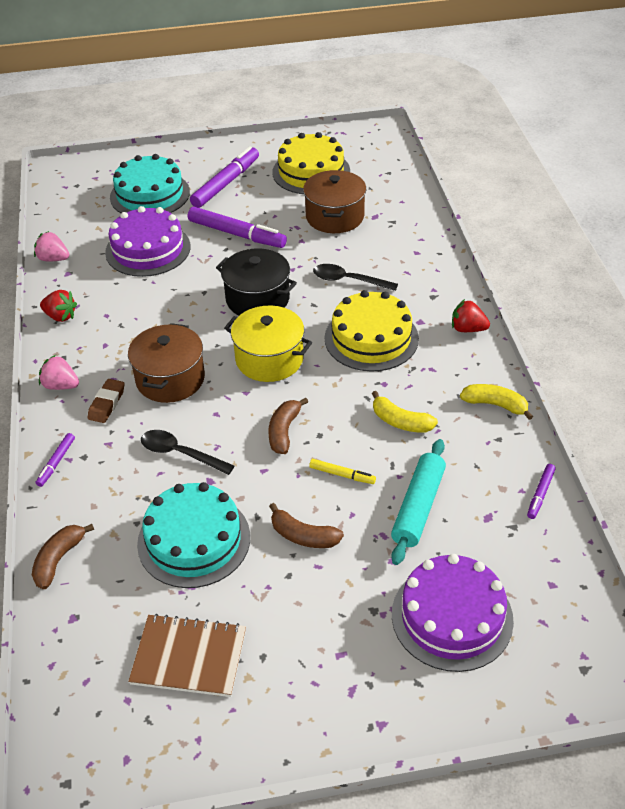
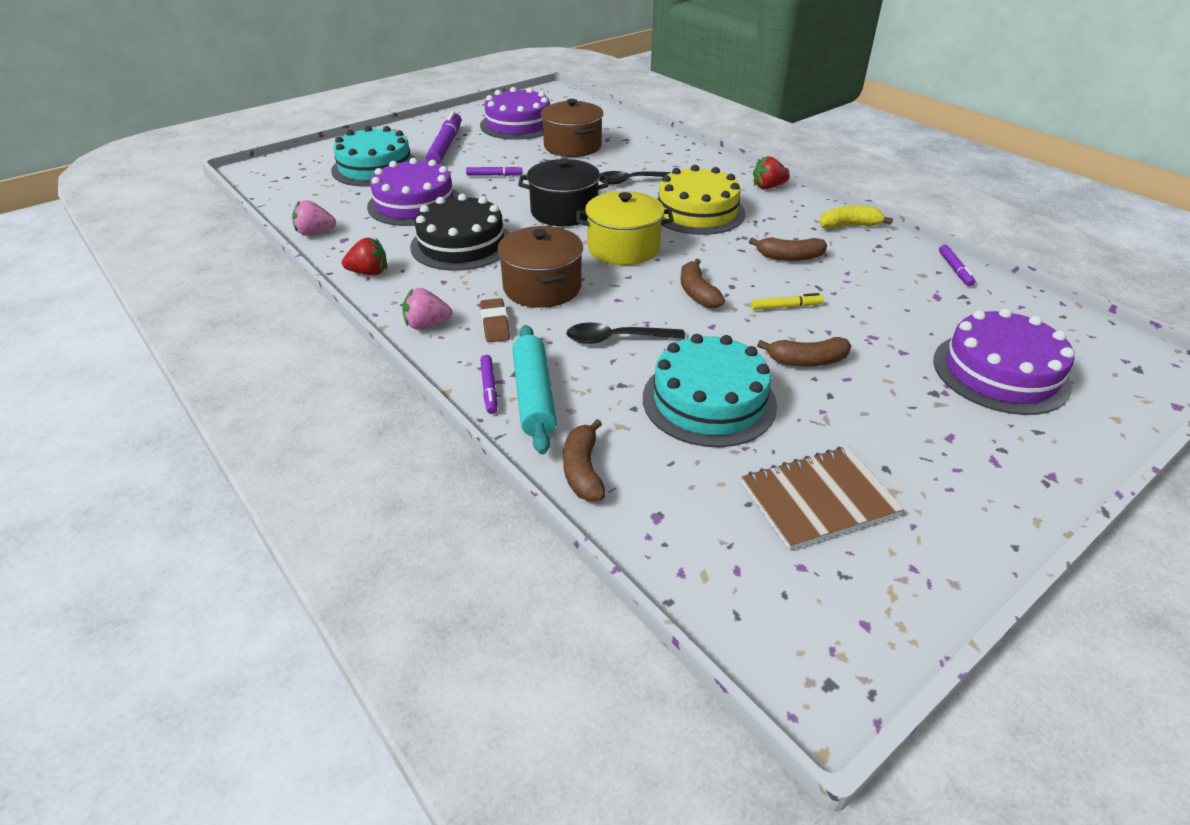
camera: 30 degrees left, 5 degrees down
(148, 309) = (461, 244): none -> black cake
(237, 234) = (494, 175): purple marker -> purple marker, size x0.49
(311, 172) = (518, 124): yellow cake -> purple cake
(400, 421) = (789, 257): yellow banana -> brown banana
(418, 507) = (876, 308): turquoise rolling pin -> turquoise rolling pin (533, 396)

